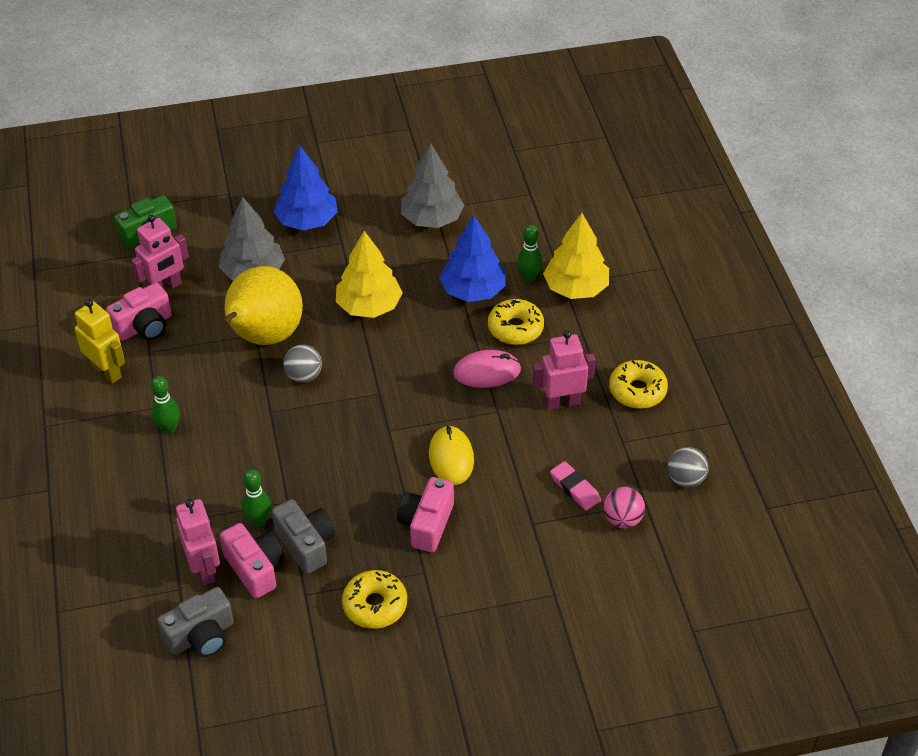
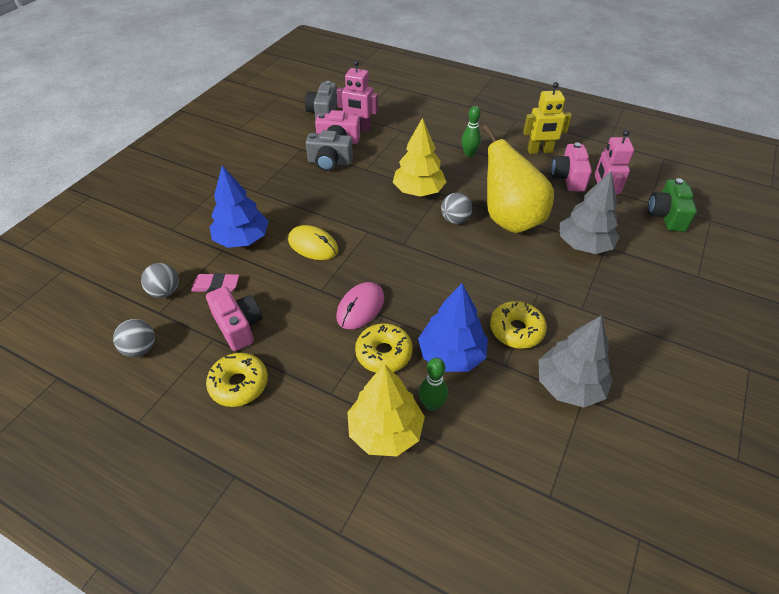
camera: 130 degrees right, 0 degrees up
(259, 521) = (365, 155): green bowling pin -> none
(307, 221) = (627, 302): blue tree -> blue tree (242, 239)
(369, 306) = (492, 284): yellow tree -> yellow tree (418, 191)
(375, 605) = (263, 166): yellow donut -> yellow donut (516, 330)
(426, 524) = (282, 208): pink camera -> pink camera (238, 326)
(562, 402) = (285, 329): pink robot -> none
(622, 519) = (165, 292): pink ball -> grey ball

